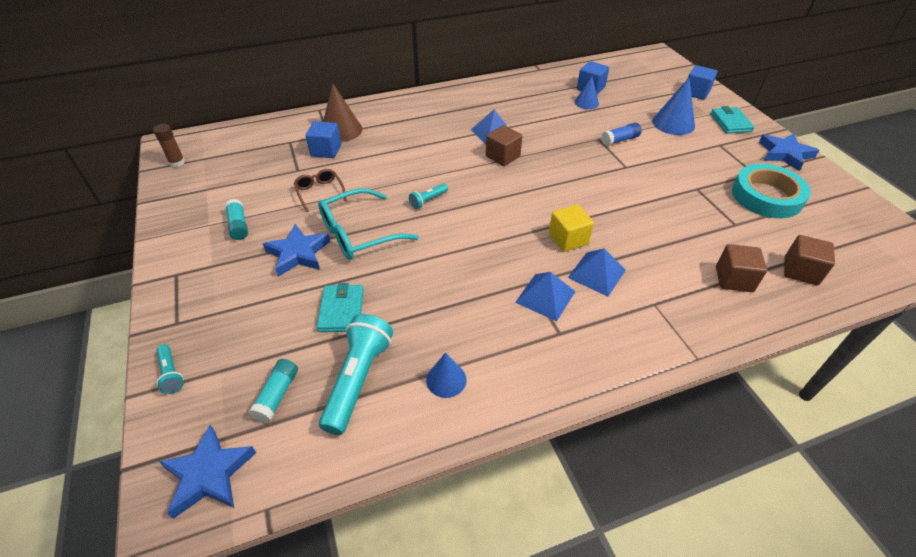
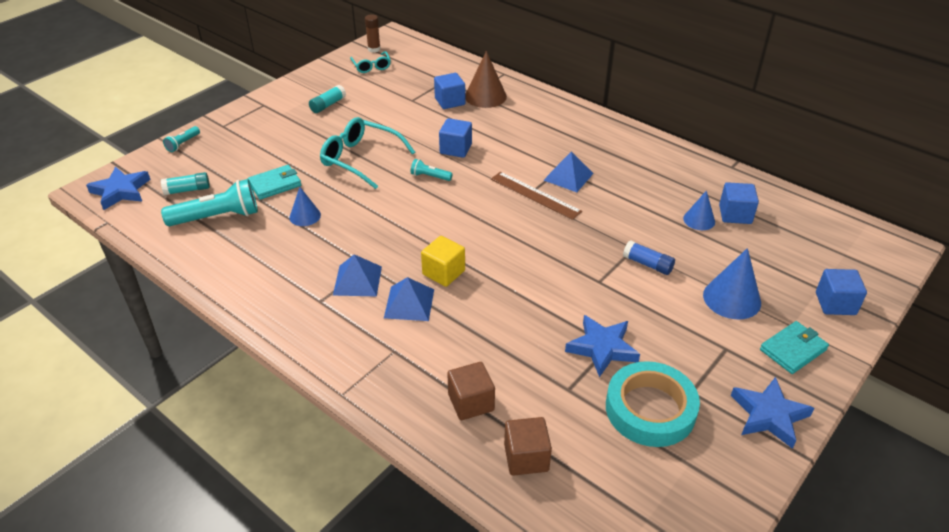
camera: 60 degrees right, 5 degrees down
(207, 174) = (371, 66): none -> turquoise glasses
(298, 253) = (318, 142): blue star -> blue star (602, 348)
(319, 192) = (394, 121): brown glasses -> none
(401, 172) = (456, 149): none -> blue cube
(446, 379) = (238, 257): blue cone -> blue cone (305, 216)
(502, 156) = (535, 195): brown cube -> brown ruler

